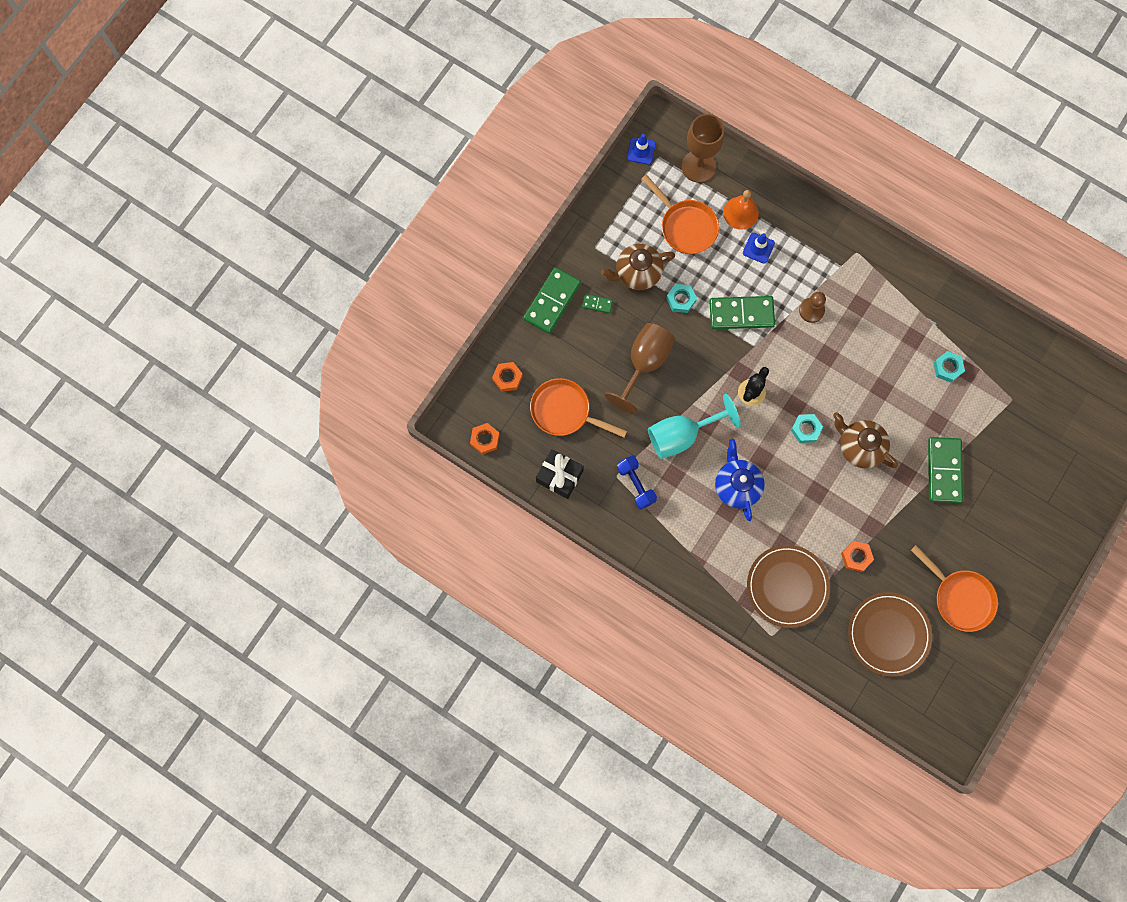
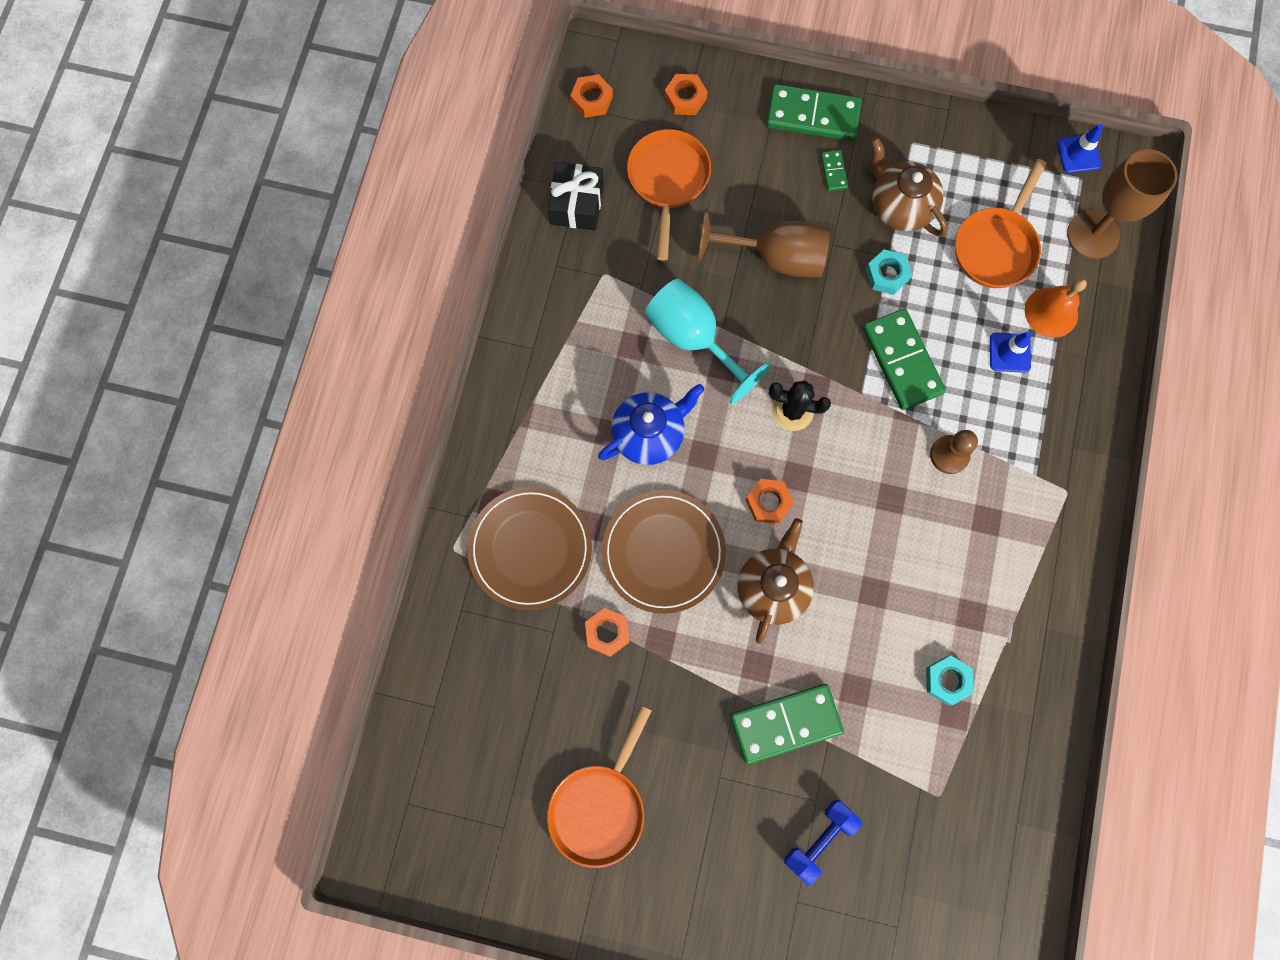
camera: 70 degrees right, 0 degrees up
(636, 484) = (601, 302): blue dumbbell -> blue dumbbell (819, 839)
(806, 429) = (768, 502): turquoise nut -> orange nut
(888, 634) = (509, 715): brown plate -> brown plate (663, 552)

